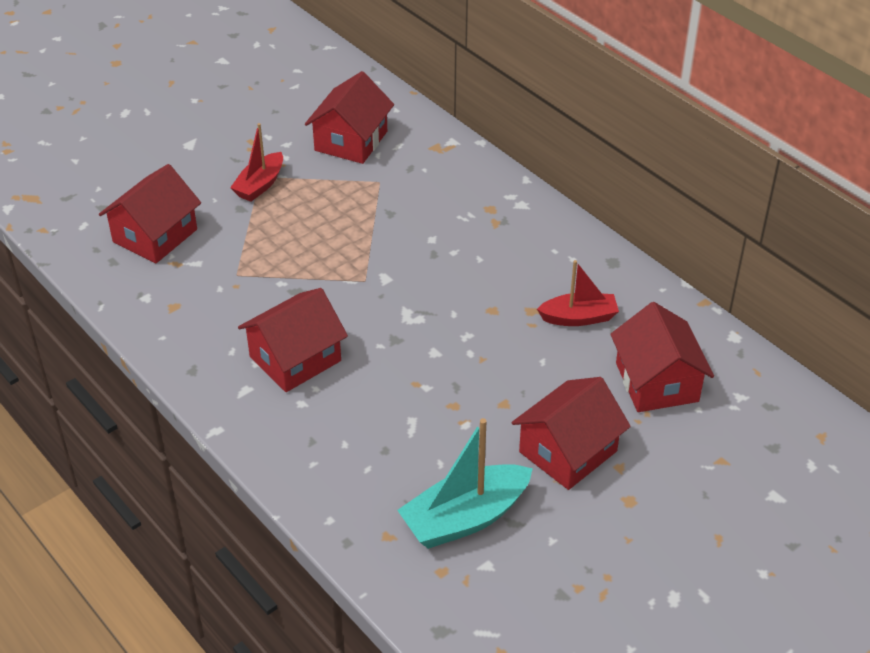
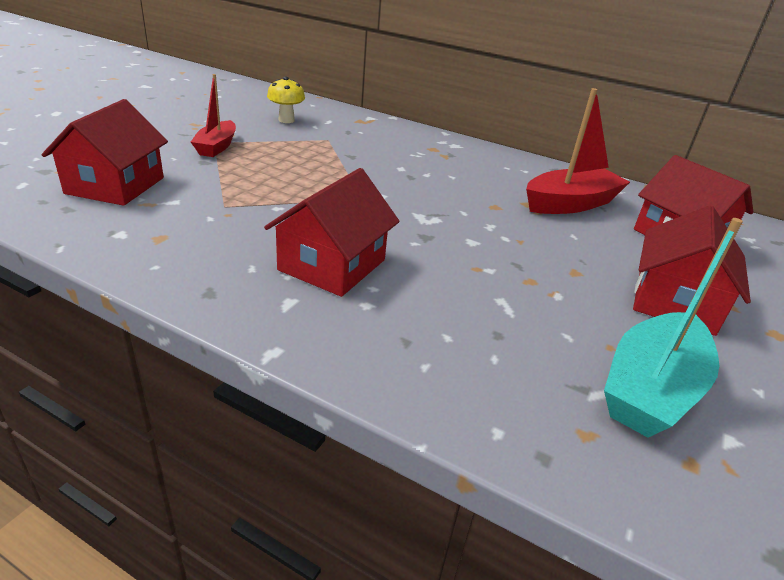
camera: 25 degrees left, 10 degrees down
(351, 141) = (286, 120): red house -> yellow mushroom
(579, 318) = (570, 204): red boat -> red boat, size x1.56

